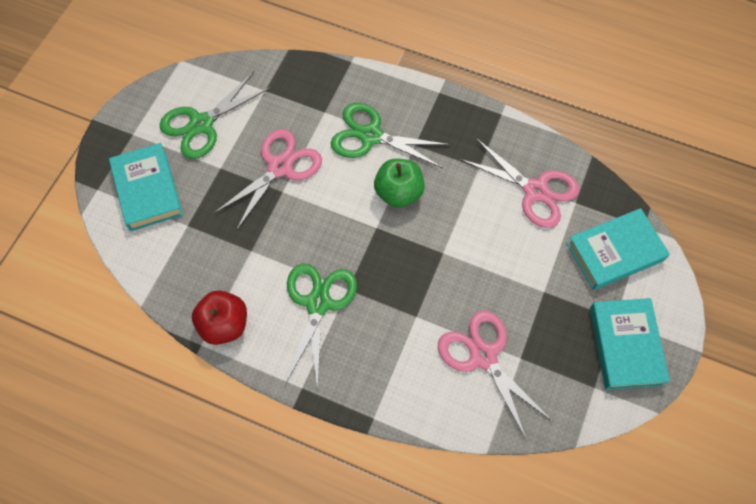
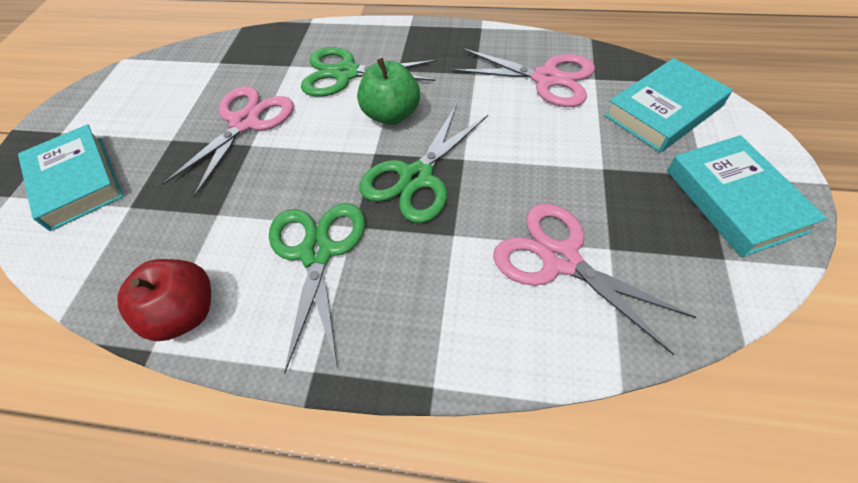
camera: 10 degrees left, 10 degrees down
(201, 124) = (147, 105): green scissors -> green scissors (416, 177)

